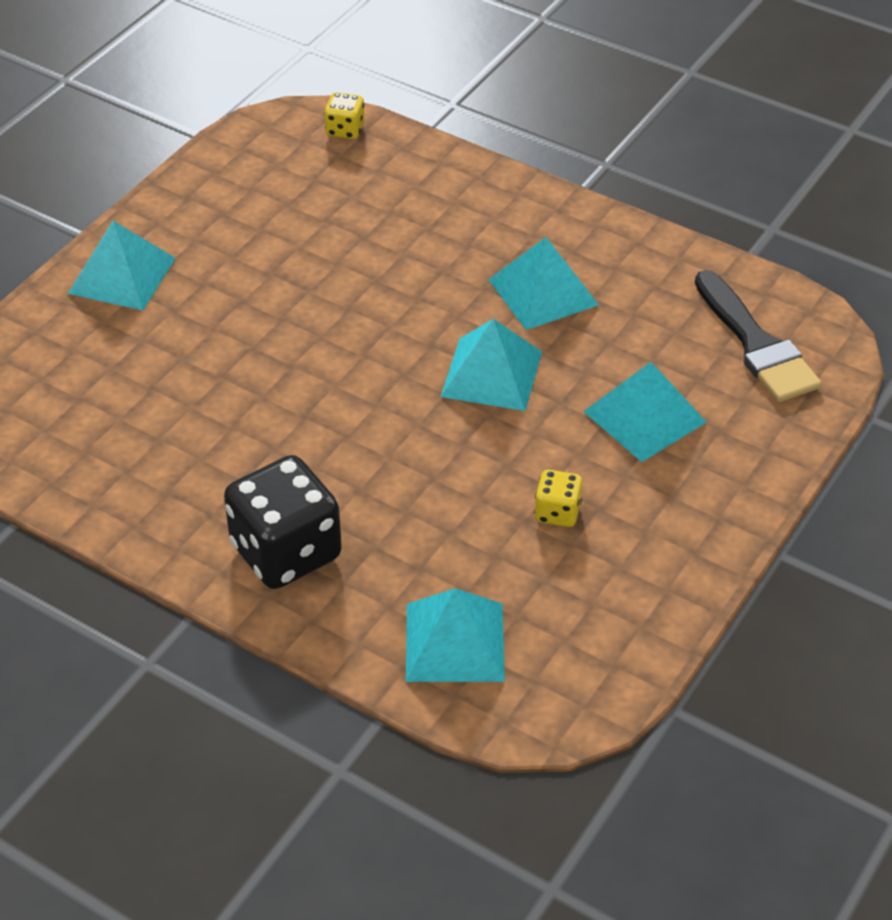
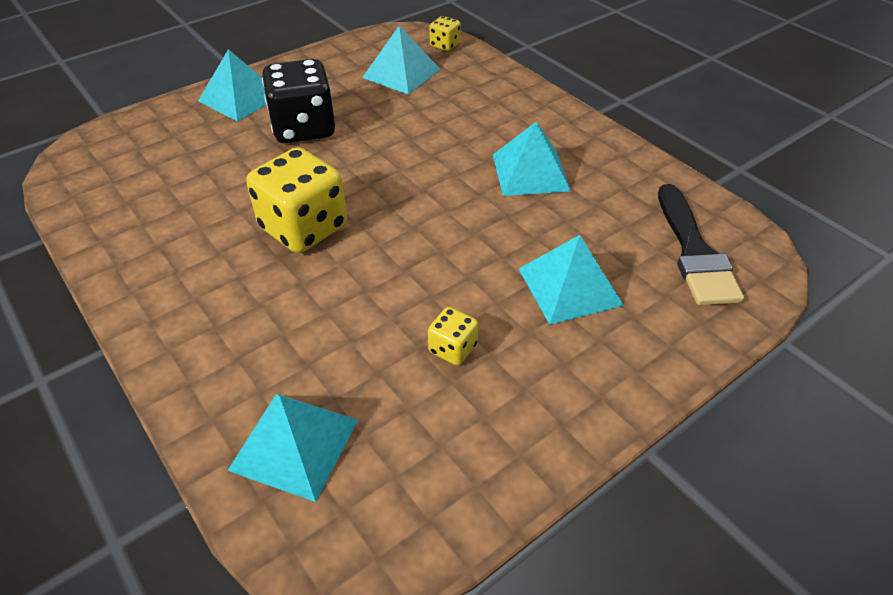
camera: 20 degrees right, 0 degrees up
(286, 552) = (210, 318): black dice -> black dice (304, 128)
(322, 427) = (304, 228): none -> yellow dice
(491, 374) = (458, 221): turquoise pyramid -> turquoise pyramid (401, 73)

